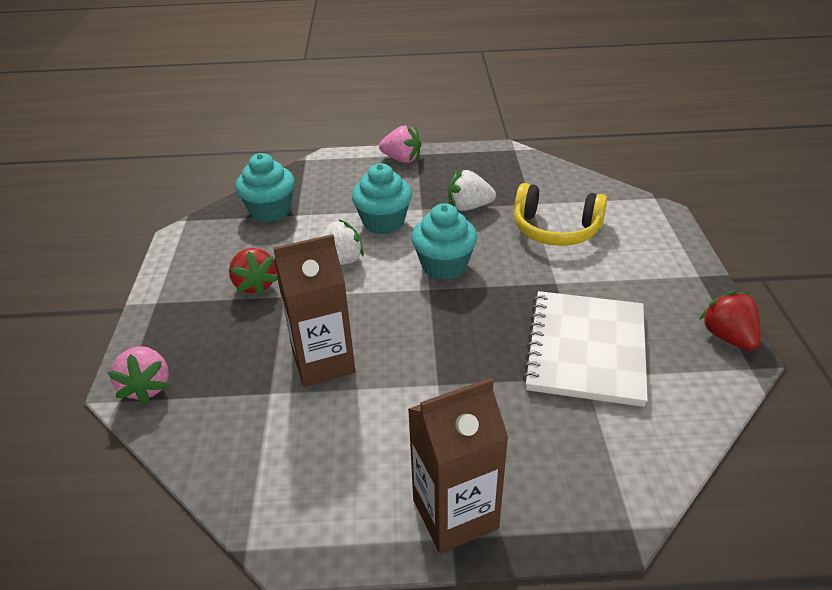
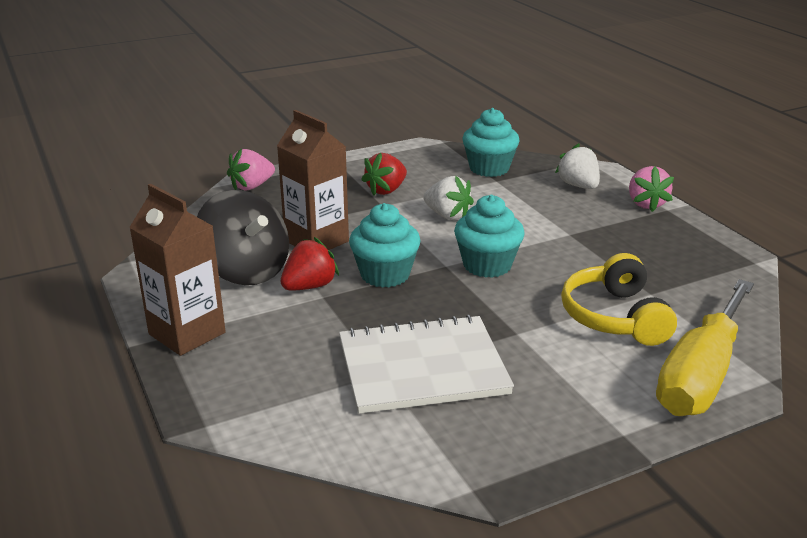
camera: 65 degrees right, 10 degrees down
(349, 434) = (246, 271): none -> black spinning top
(383, 222) = (525, 221): turquoise cupcake -> turquoise cupcake (385, 274)
(469, 207) = (601, 258): white strawberry -> white strawberry (578, 186)
(641, 220) = (700, 375): none -> yellow screwdriver
(727, 337) = (516, 467): red strawberry -> red strawberry (309, 286)

